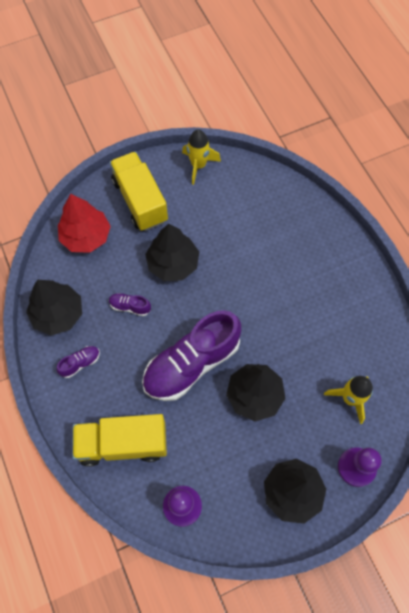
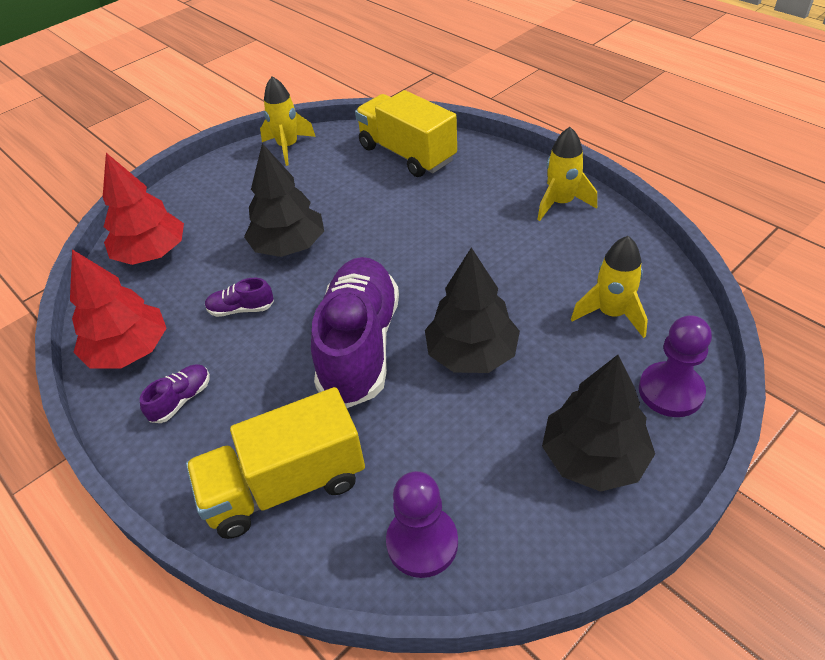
camera: 15 degrees left, 20 degrees down
(58, 314) = (129, 350): black tree -> red tree
(140, 201) = (220, 198): yellow truck -> yellow truck (407, 154)
(192, 363) = (360, 346): purple shoe -> purple shoe turned 150 degrees clockwise
(362, 294) = (561, 203): none -> yellow rocket

